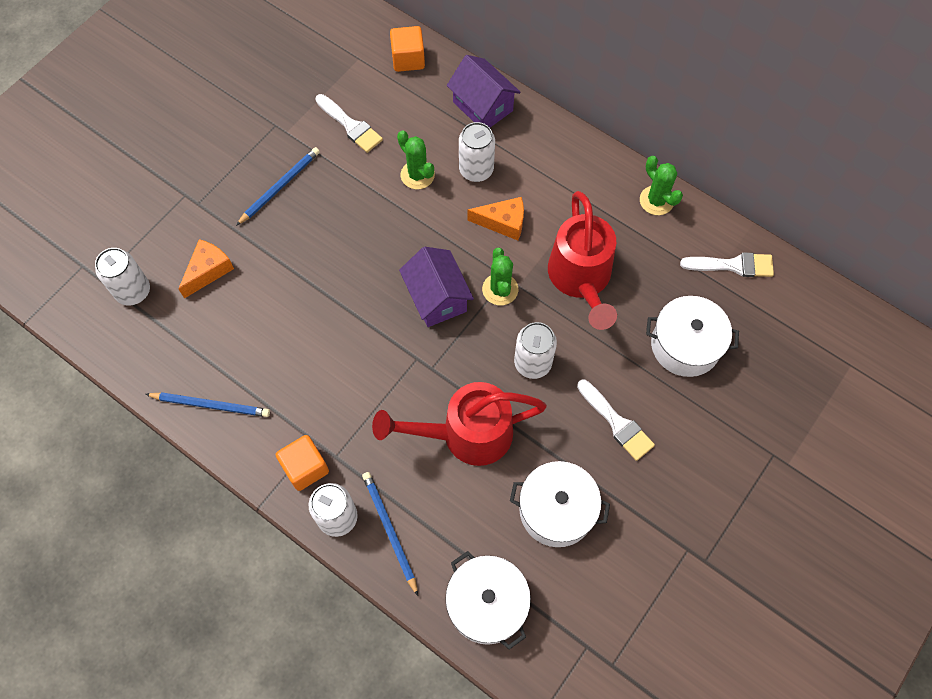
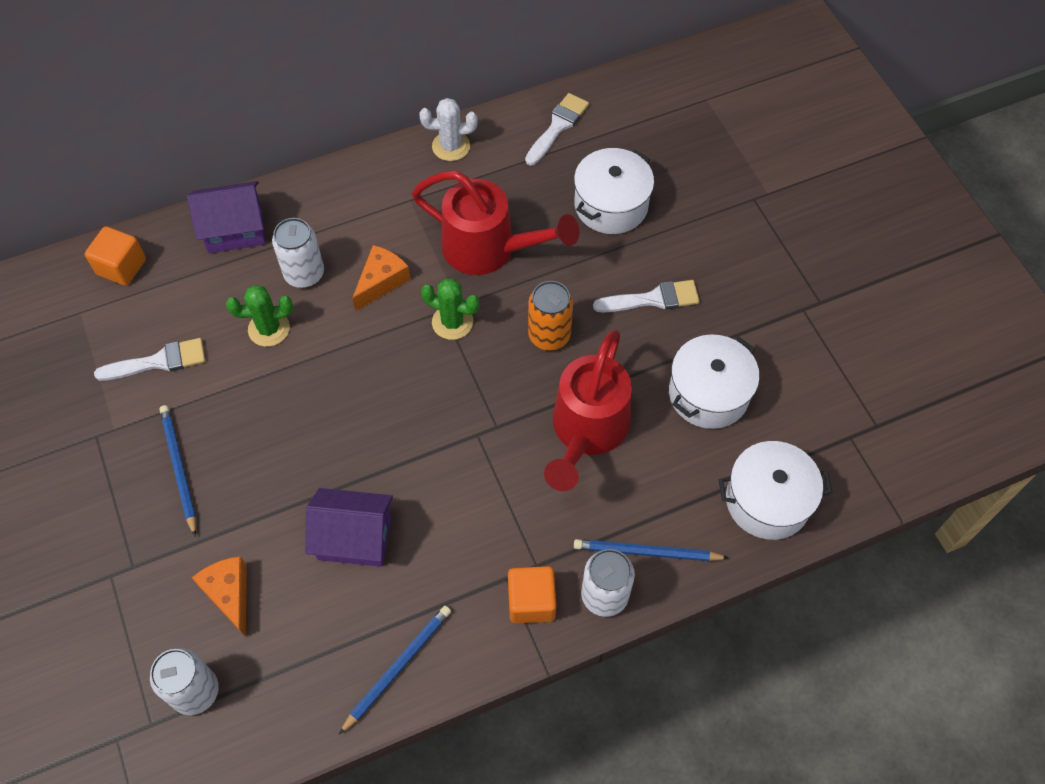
camera: 60 degrees left, 5 degrees down
(437, 298) = (423, 382): purple house -> purple house (354, 538)
(532, 363) = (549, 335): white can -> orange can
(656, 200) = (451, 146): green cactus -> white cactus

